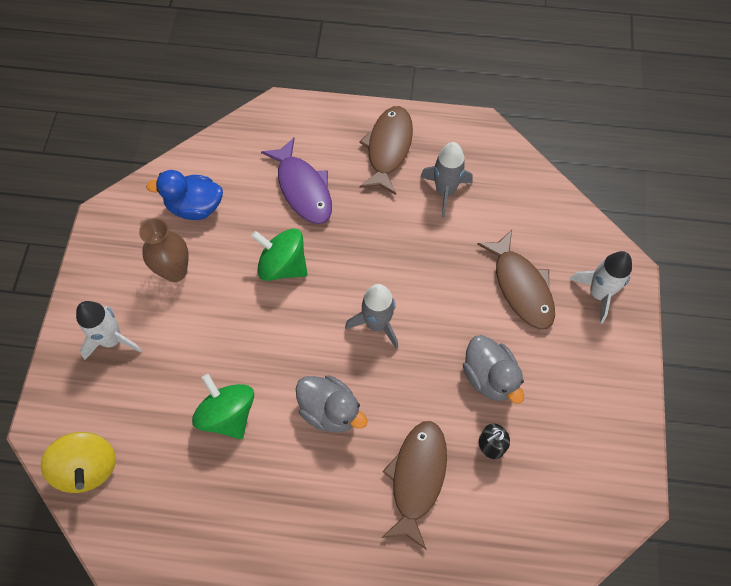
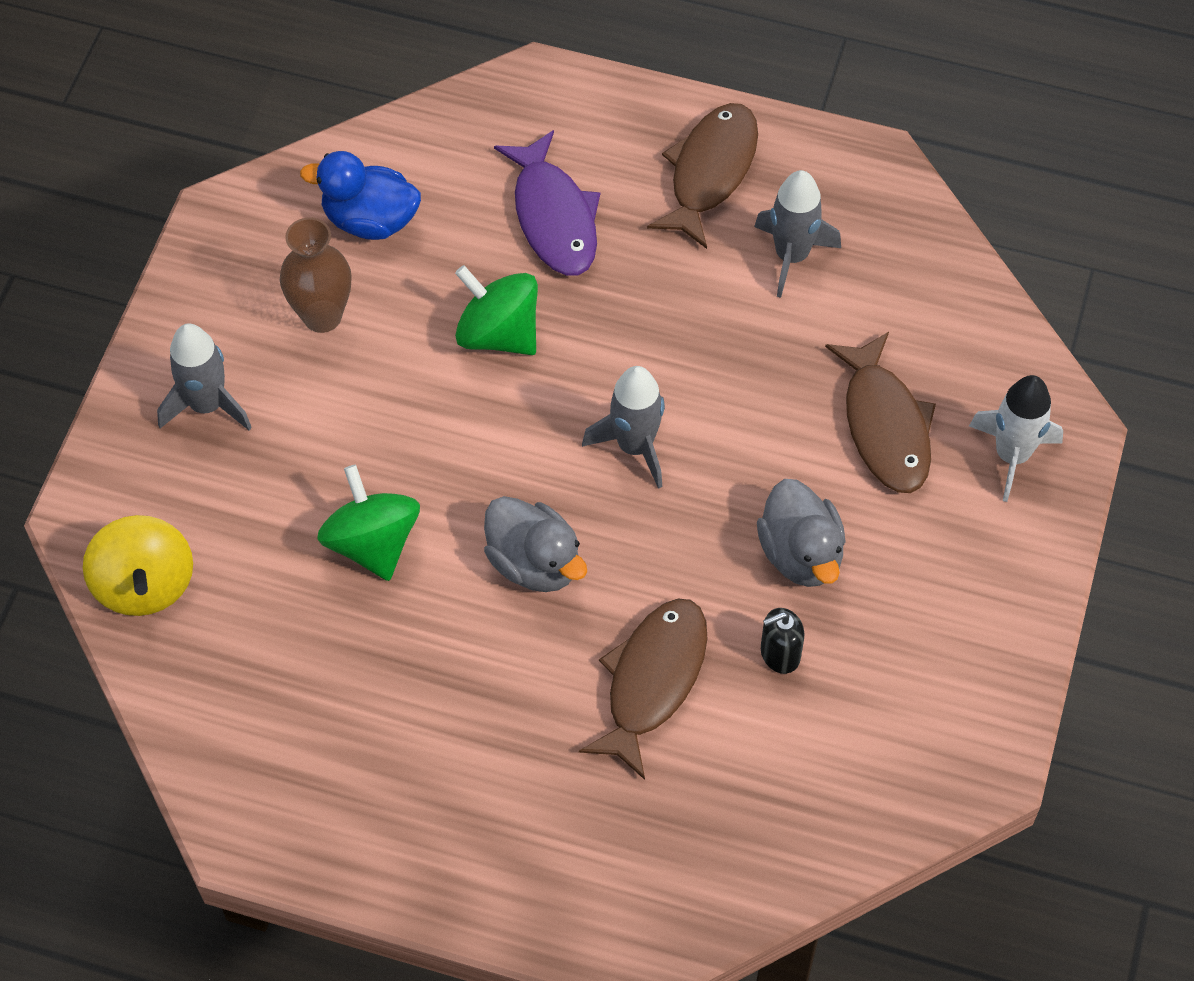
camera: 10 degrees right, 5 degrees down
(112, 340) = (207, 405): white rocket -> grey rocket

